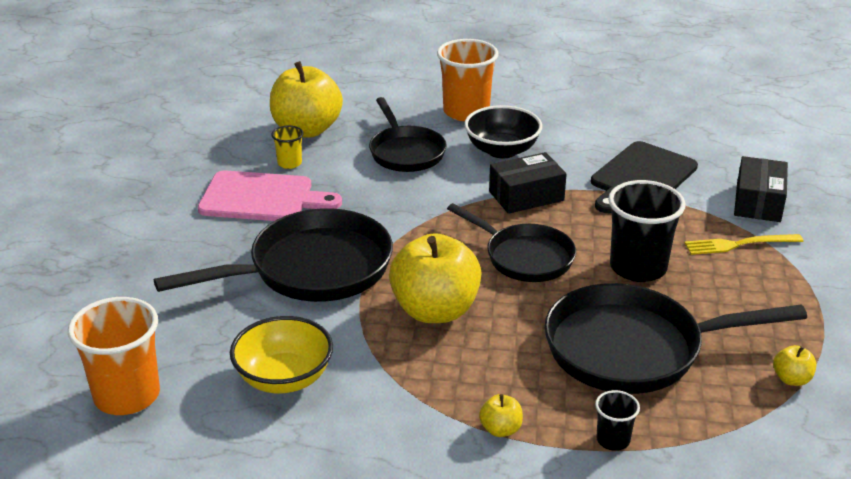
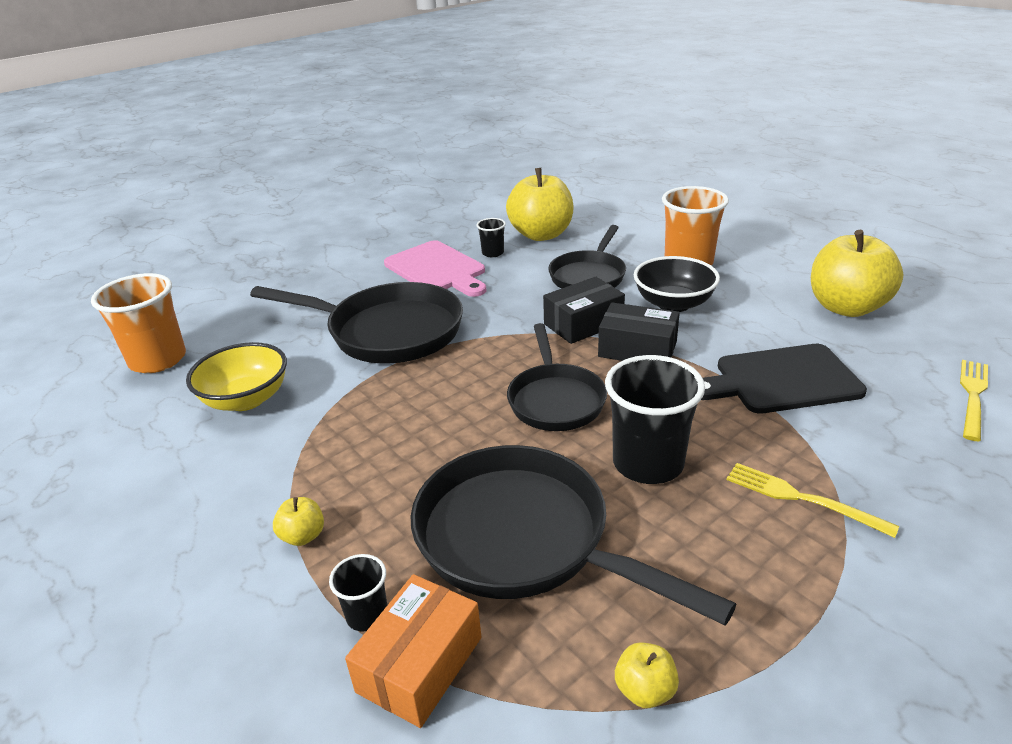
camera: 45 degrees right, 0 degrees up
(289, 163) = (493, 253): yellow cup -> black cup
(435, 310) = (417, 406): yellow apple -> yellow apple (846, 307)
(678, 441) = (420, 664): none -> orange box
(747, 141) = (973, 396): none -> yellow fork
(758, 202) = (894, 465): black box -> black box (583, 323)

